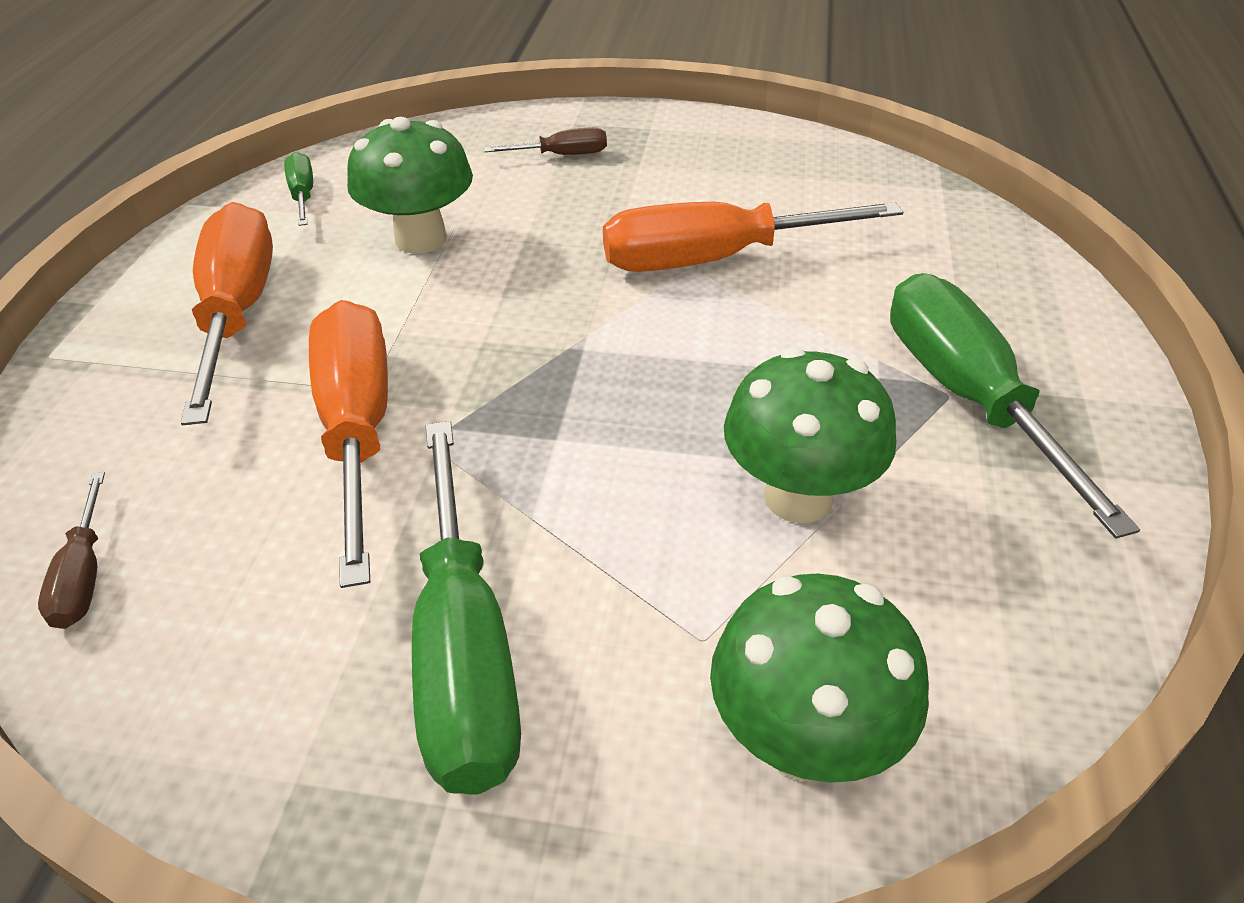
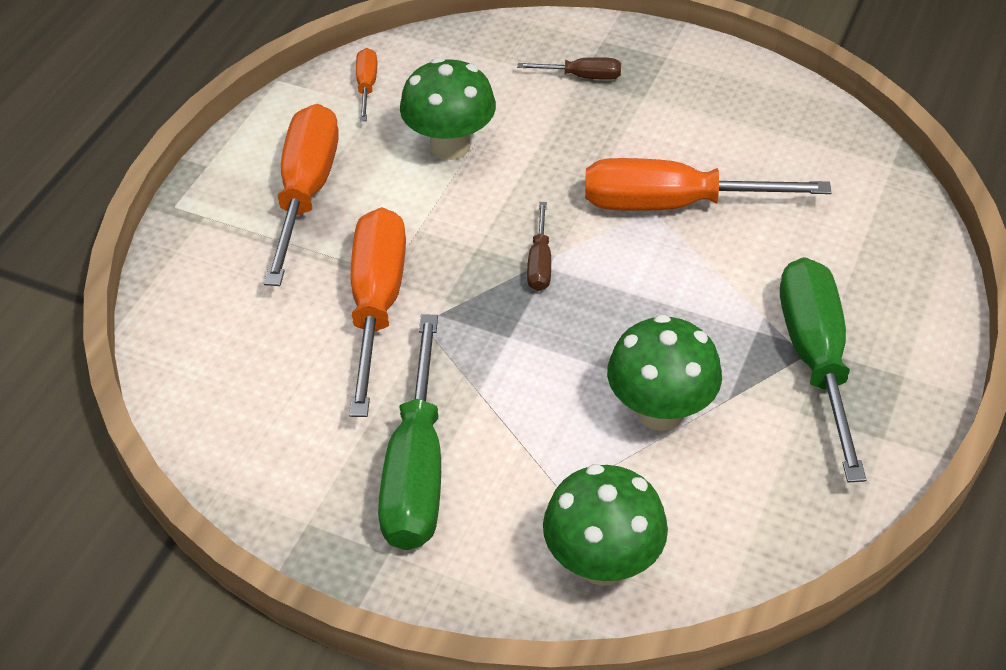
camera: 15 degrees right, 5 degrees up
(84, 575) = (196, 375): brown screwdriver -> brown screwdriver (540, 262)
(303, 195) = (367, 86): green screwdriver -> orange screwdriver

